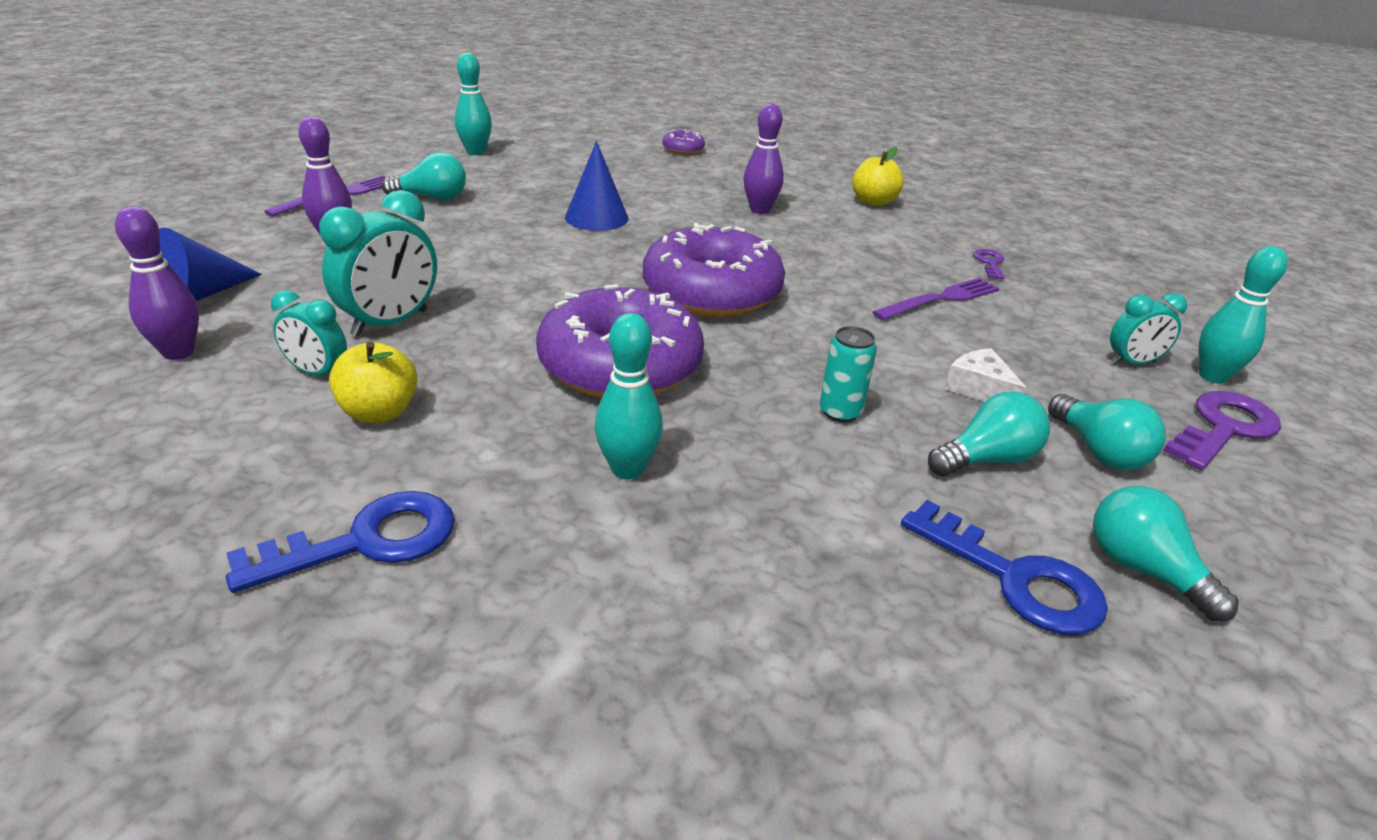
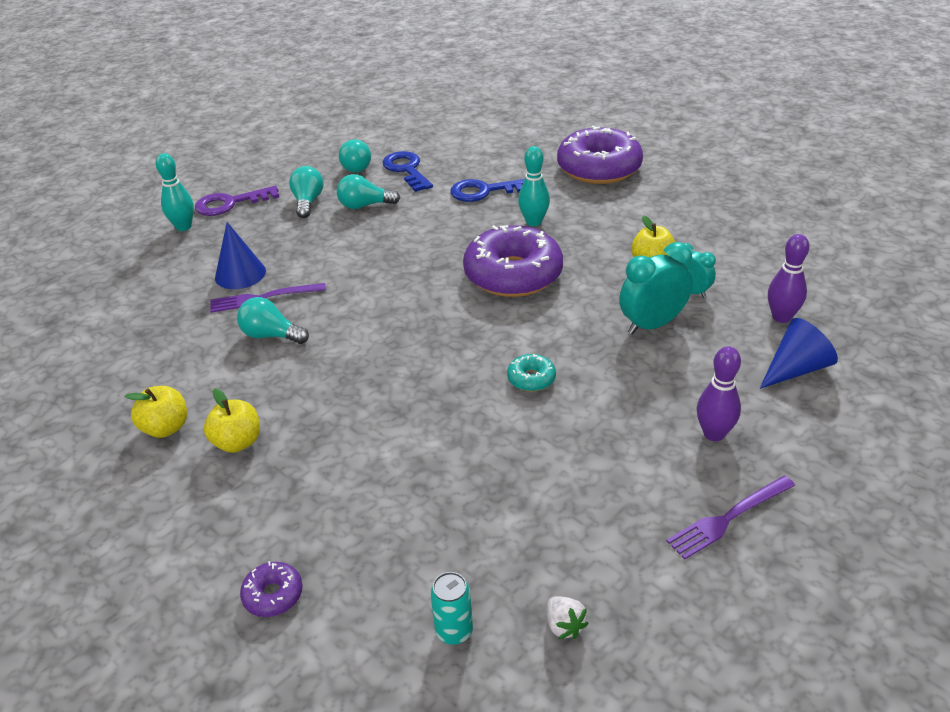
camera: 155 degrees left, 5 degrees up
(366, 542) = (650, 209): blue key -> blue key (484, 191)
(432, 198) = (625, 498): turquoise light bulb -> turquoise light bulb (271, 335)
(475, 152) = (564, 625): turquoise bowling pin -> white strawberry
(544, 259) = (531, 379): none -> turquoise donut
(596, 217) = (463, 436): blue cone -> blue cone (240, 274)
(711, 292) = (419, 325): purple donut -> purple donut (599, 168)
(760, 210) = (294, 428): purple bowling pin -> none
(799, 200) = (237, 442): none -> yellow apple
(840, 412) = (411, 234): turquoise can -> turquoise can (454, 631)
(979, 389) = (323, 236): white cheese -> none
(990, 263) = (176, 328): purple key -> none
(1132, 363) = (214, 239): turquoise clock -> none

